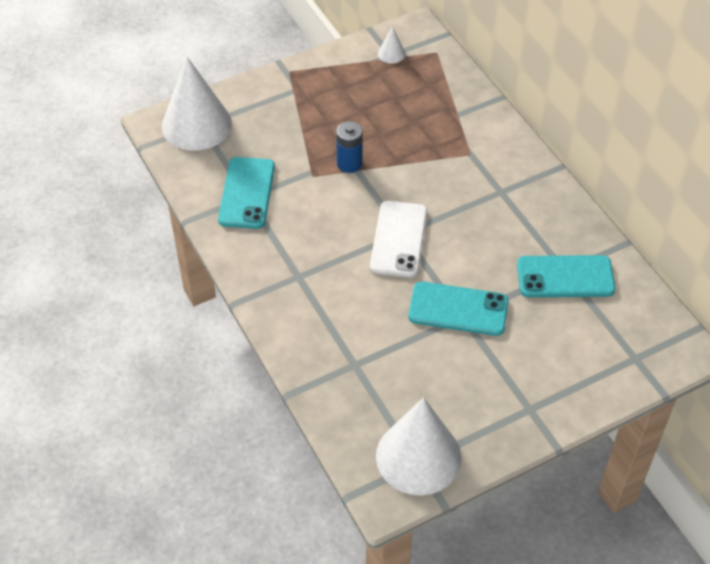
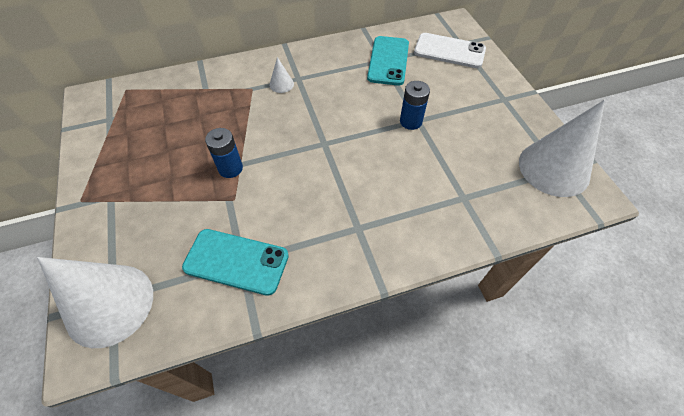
camera: 80 degrees left, 5 degrees up
(391, 53) = (108, 118): white cone -> white cone (281, 84)
(399, 239) = (331, 146): white phone -> white phone (449, 51)
(458, 309) = (410, 121): turquoise phone -> blue battery

